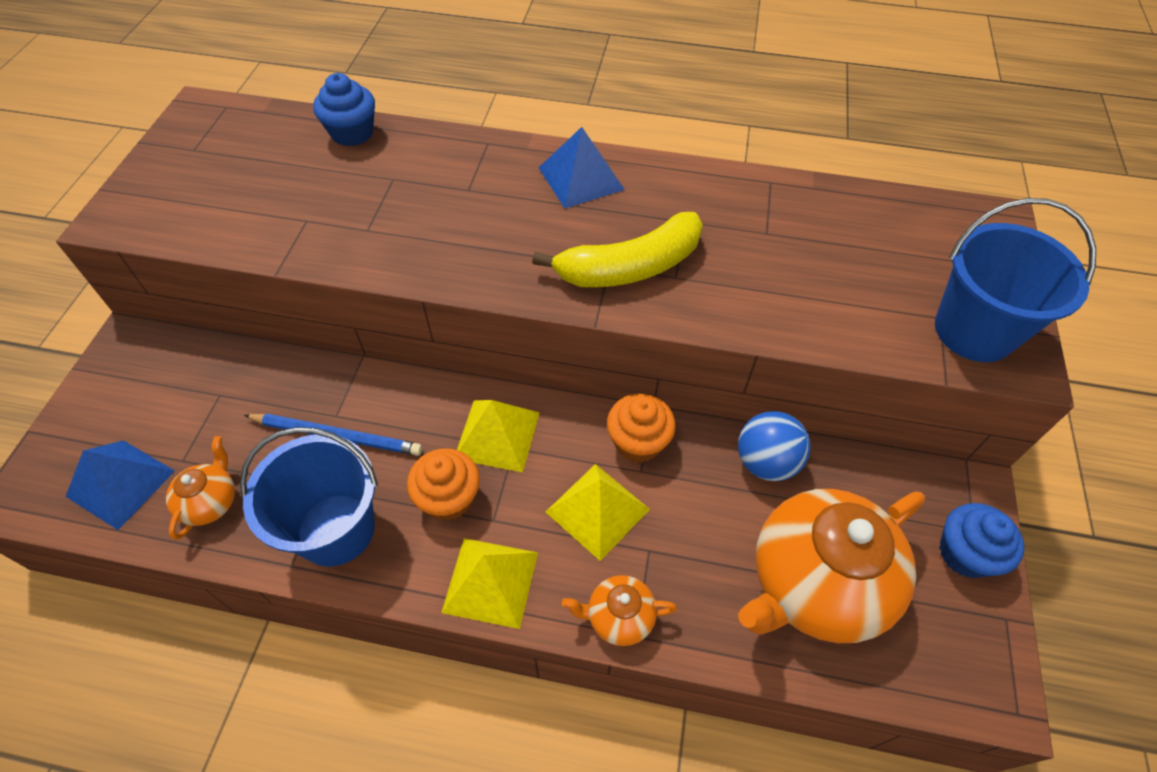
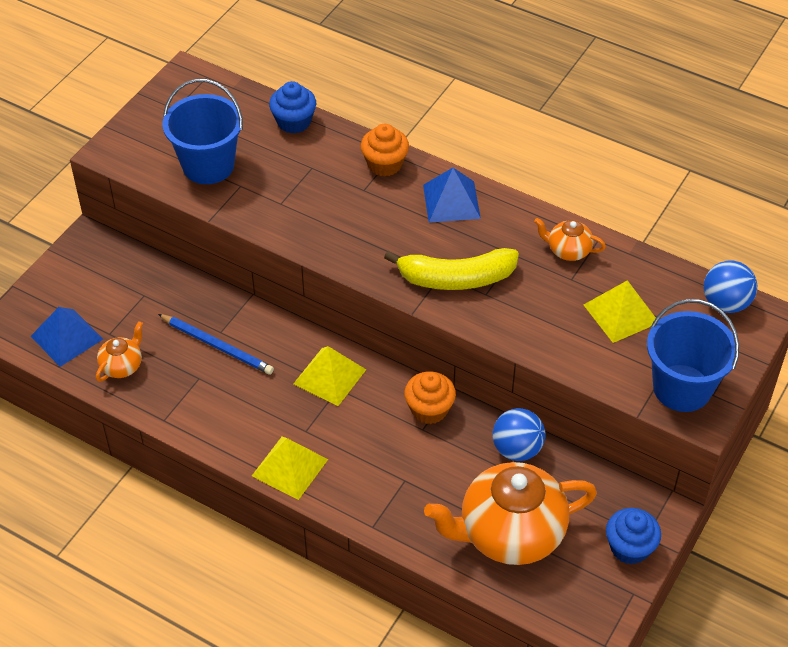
camera: 20 degrees right, 5 degrees down
(336, 529) = (199, 406): blue bucket -> blue bucket (208, 165)
(448, 498) = (280, 408): orange cupcake -> orange cupcake (384, 164)
(597, 510) = (380, 445): yellow pyramid -> yellow pyramid (621, 313)
(618, 617) = (366, 512): orange teapot -> orange teapot (568, 250)
(953, 216) = (725, 303): none -> blue ball

